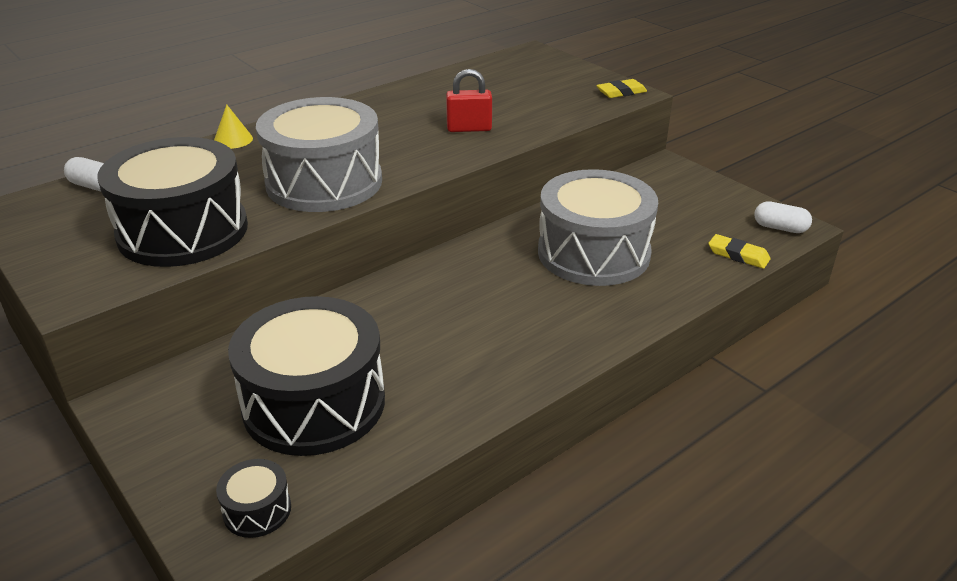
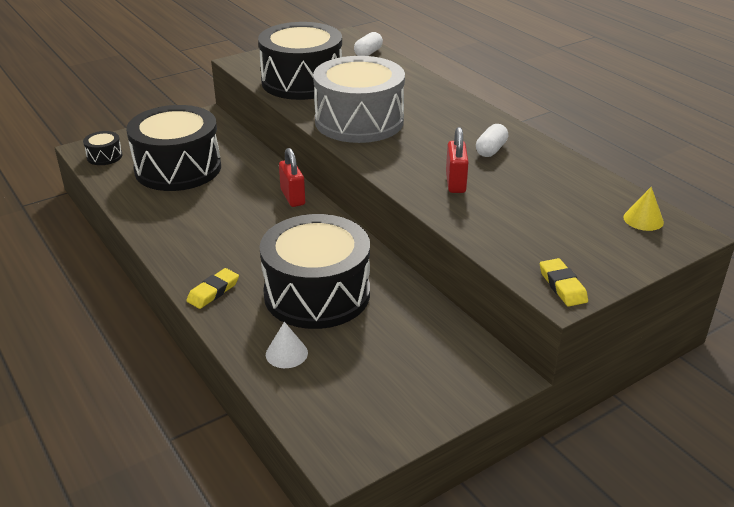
camera: 95 degrees right, 0 degrees up
(233, 140) = (435, 87): yellow cone -> yellow cone (643, 219)
(401, 285) = (293, 197): none -> red padlock
(593, 253) = (317, 294): grey drum -> black drum
(691, 262) = (286, 353): none -> white cone
(738, 255) = (292, 391): yellow eraser -> yellow eraser (213, 291)
(780, 228) = (340, 441): white capsule -> white capsule (491, 150)

